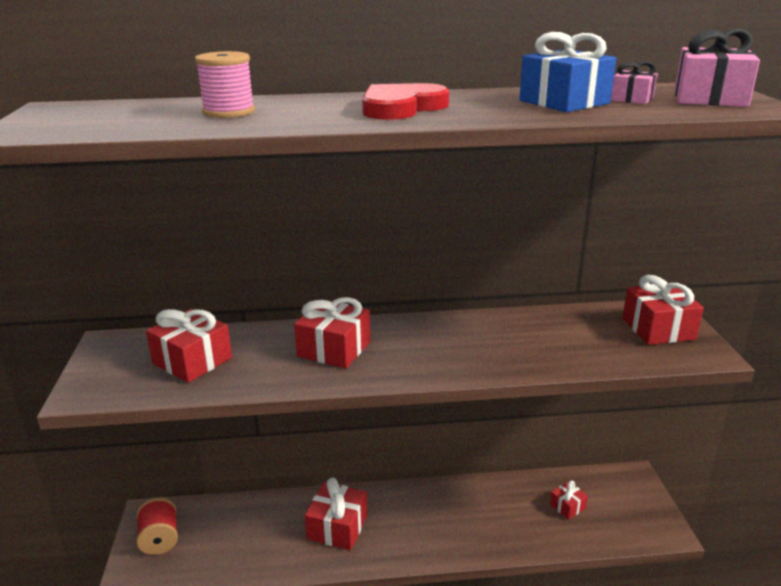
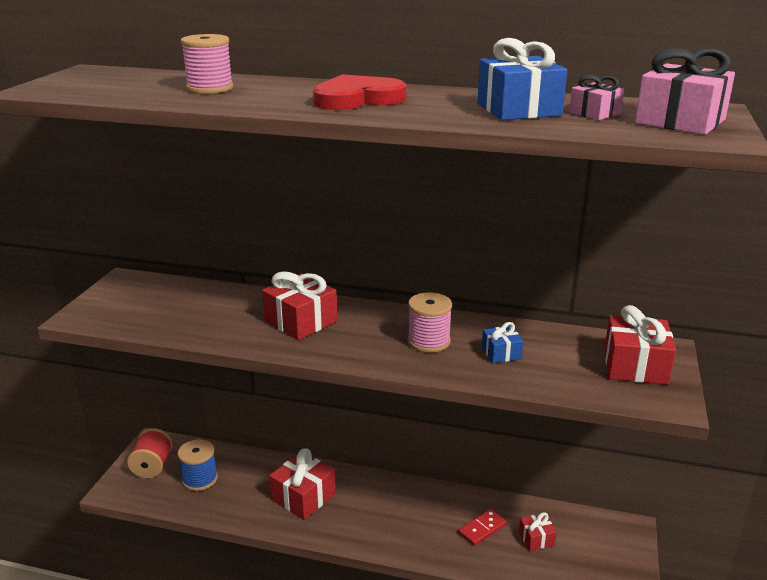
camera: 20 degrees right, 0 degrees up
(192, 361) = (178, 308): red gift -> none
(220, 539) = (199, 479): none -> blue spool
(471, 343) = (429, 341): none -> pink spool
(518, 511) = (482, 529): none -> red domino
(542, 341) = (501, 353): none -> blue gift

